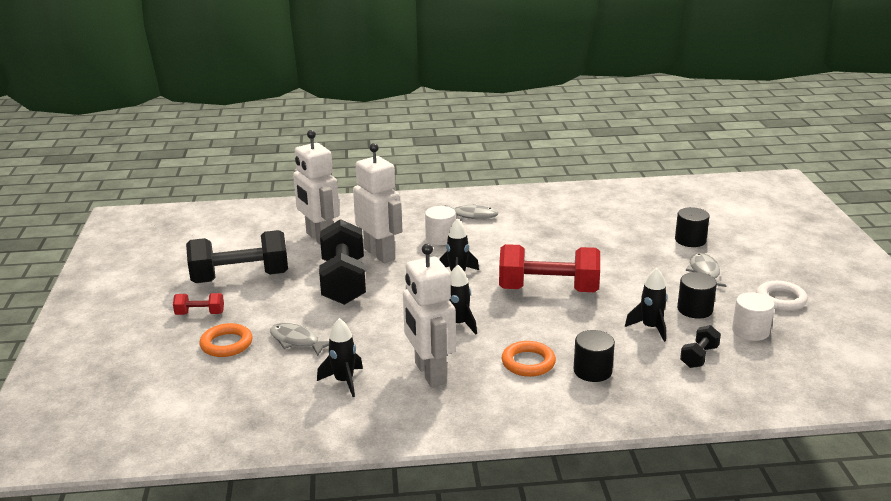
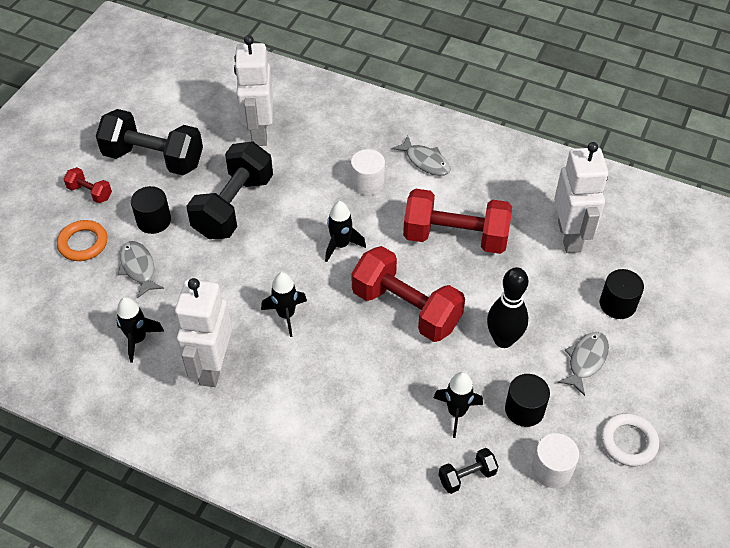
camera: 30 degrees right, 25 degrees up
(380, 254) = (294, 181): white robot -> white robot (570, 236)
(528, 363) = (305, 398): orange ring -> none
(540, 244) = (455, 237): none -> red dumbbell
(592, 371) = (352, 440): black cylinder -> black cylinder (154, 220)
(637, 281) = (503, 340): none -> black bowling pin

